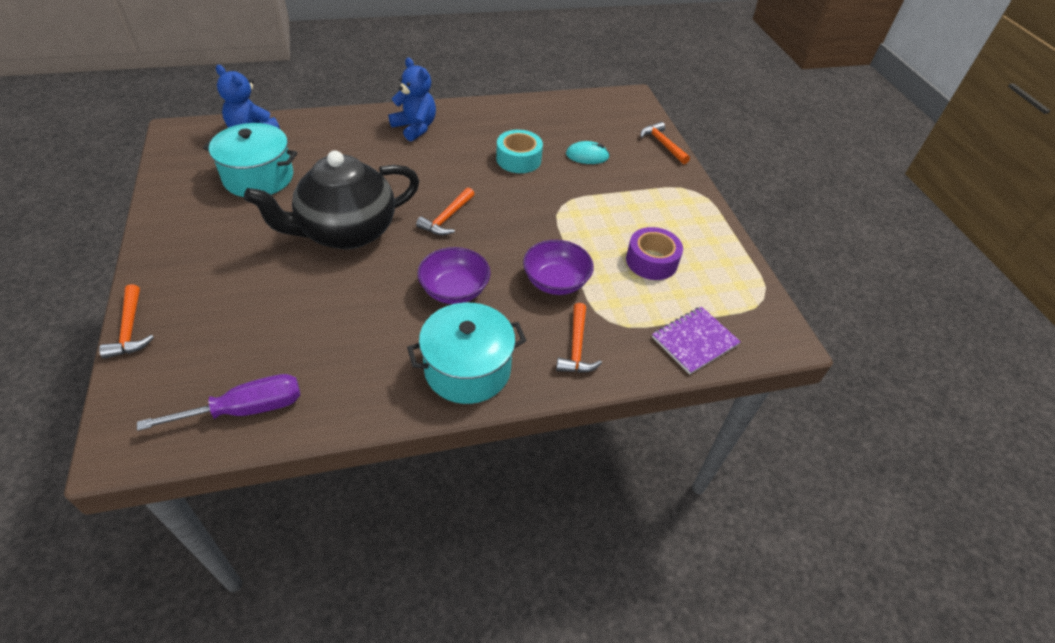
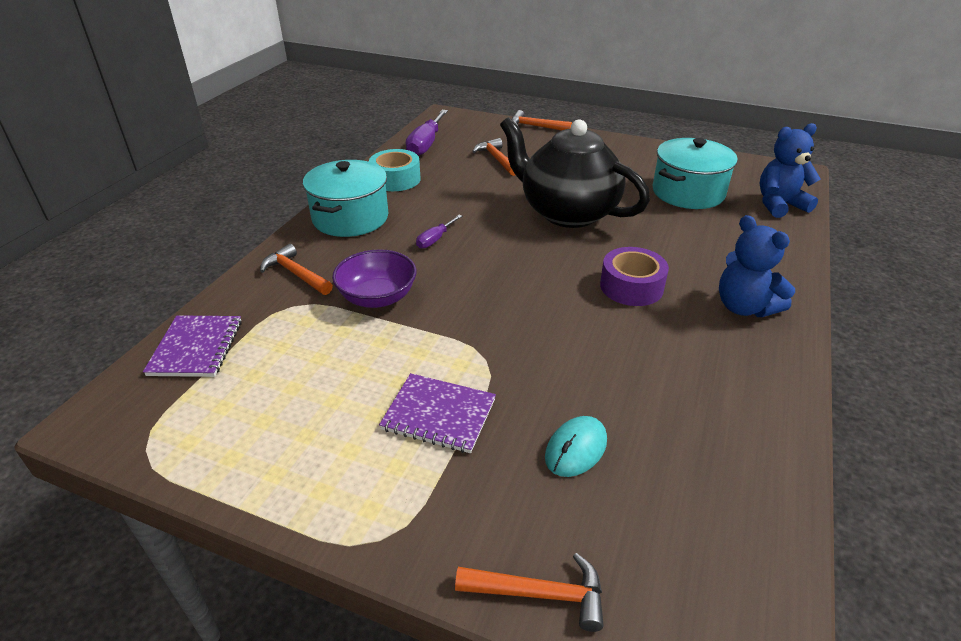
camera: 130 degrees right, 10 degrees down
(346, 232) = (567, 212): black teapot -> black teapot turned 60 degrees counterclockwise
(415, 128) = (744, 307): blue teddy bear -> blue teddy bear turned 60 degrees clockwise
(447, 218) = (538, 269): orange hammer -> orange hammer (496, 159)
(454, 290) = (435, 239): purple bowl -> purple screwdriver
(518, 159) = (614, 368): turquoise tape -> turquoise tape (395, 179)
(617, 205) = (439, 414): none -> purple notebook
(651, 261) = (318, 384): purple tape -> purple tape (631, 286)

